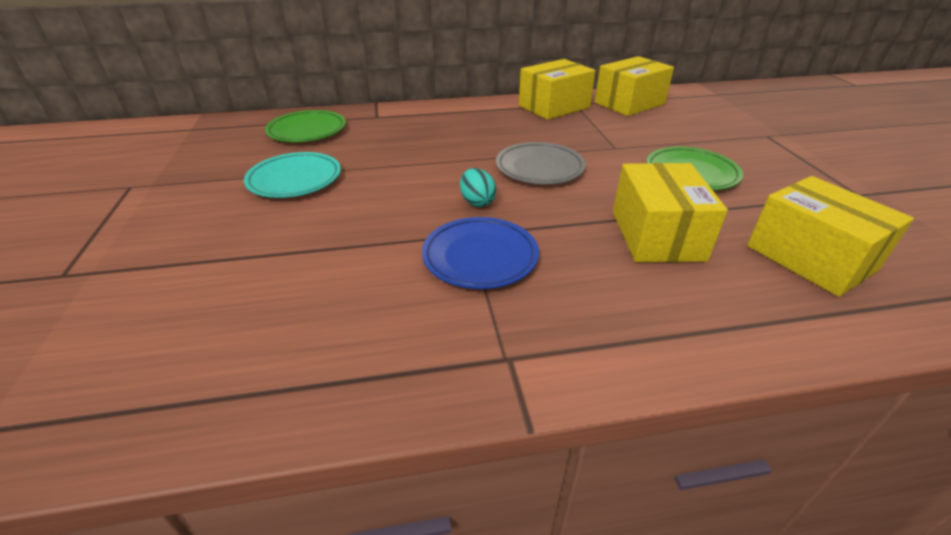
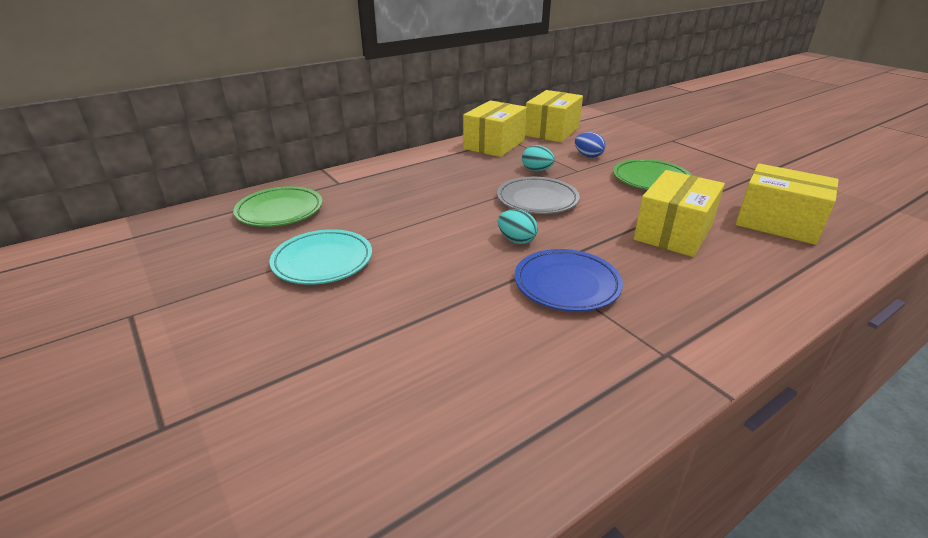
camera: 25 degrees left, 5 degrees down
(570, 139) = (536, 170): none -> turquoise egg
(643, 135) = (588, 156): none -> blue egg
(656, 235) = (673, 232): yellow box -> yellow box turned 60 degrees clockwise

